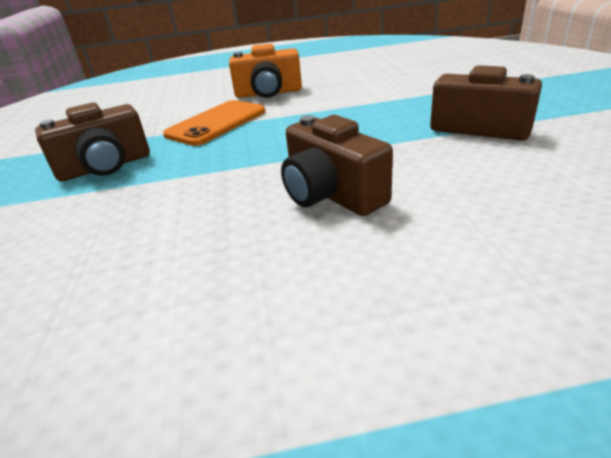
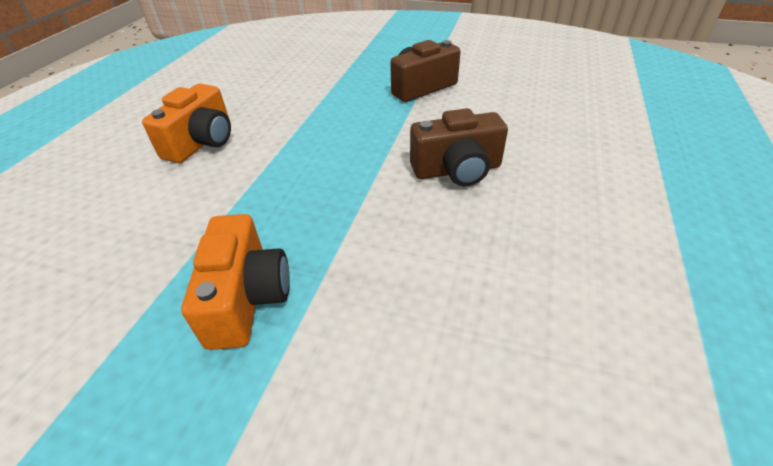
camera: 65 degrees left, 10 degrees up
(105, 167) = (247, 298): brown camera -> orange camera
(216, 123) = (236, 192): orange phone -> none

